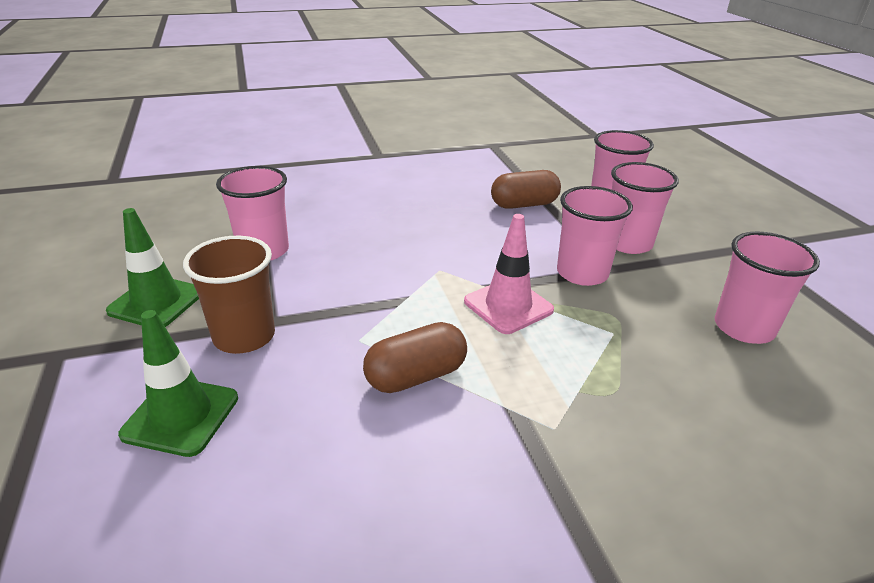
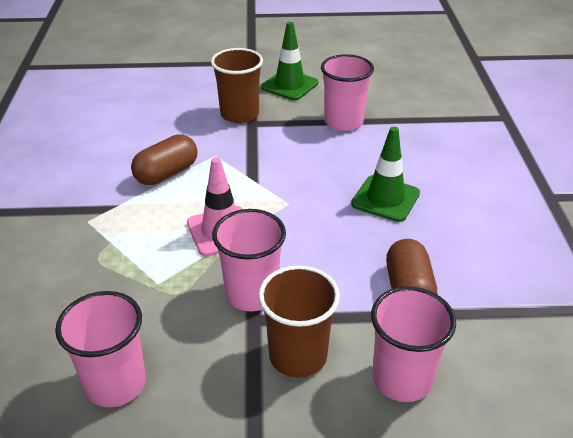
camera: 105 degrees right, 5 degrees up
(181, 416) = (181, 97): green traffic cone -> green traffic cone (385, 199)
(416, 376) = (167, 173): brown capsule -> brown capsule turned 60 degrees clockwise
(628, 243) = (298, 356): pink cup -> brown cup

